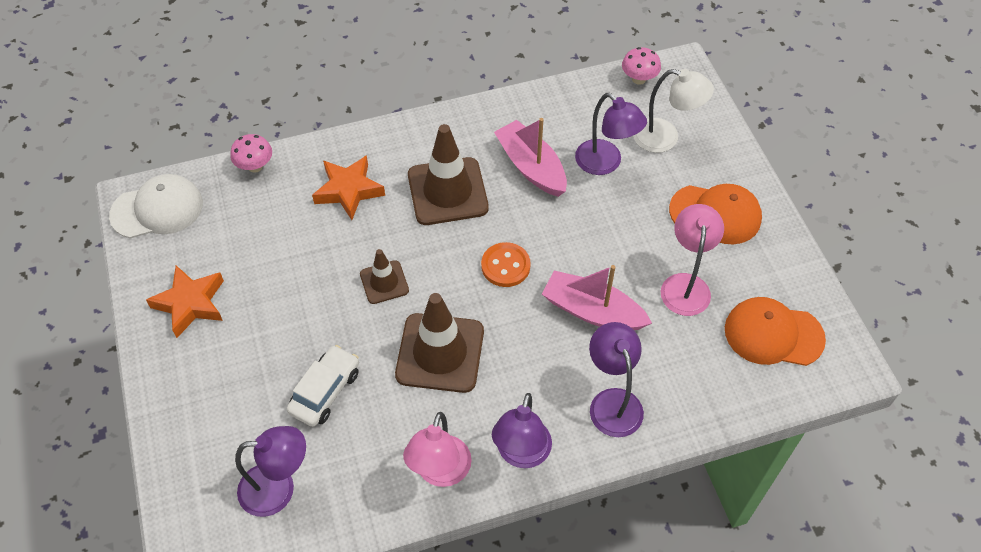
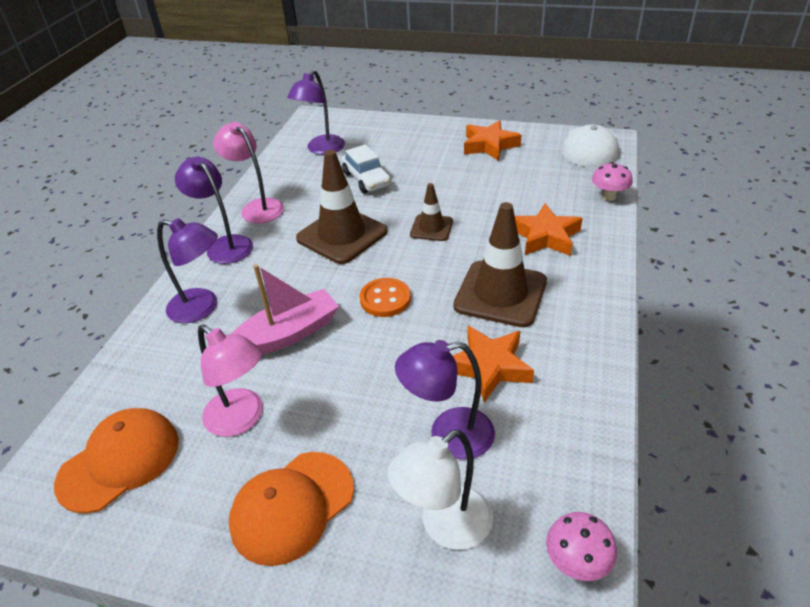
camera: 125 degrees right, 15 degrees down
(531, 167) = (489, 367): pink boat -> orange star

